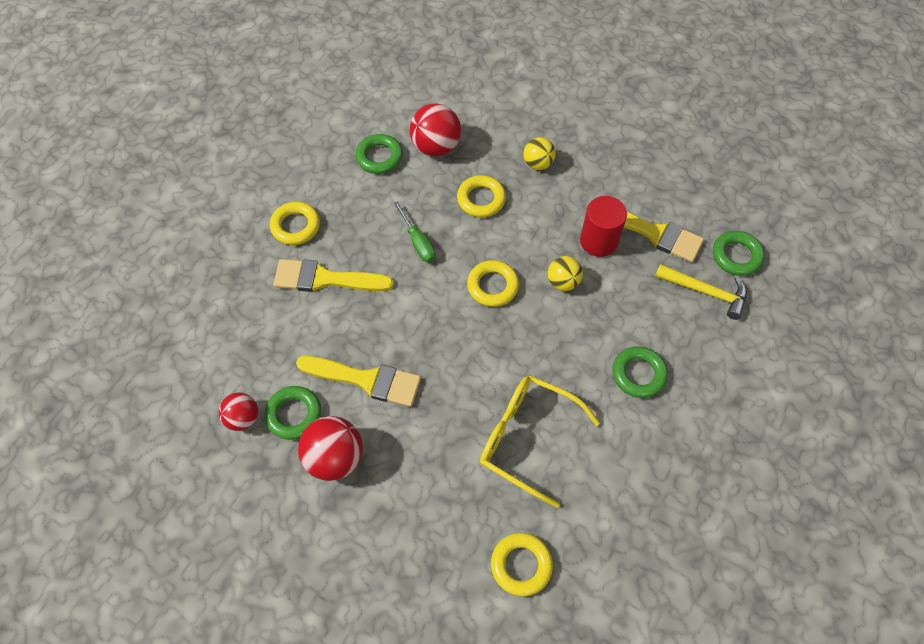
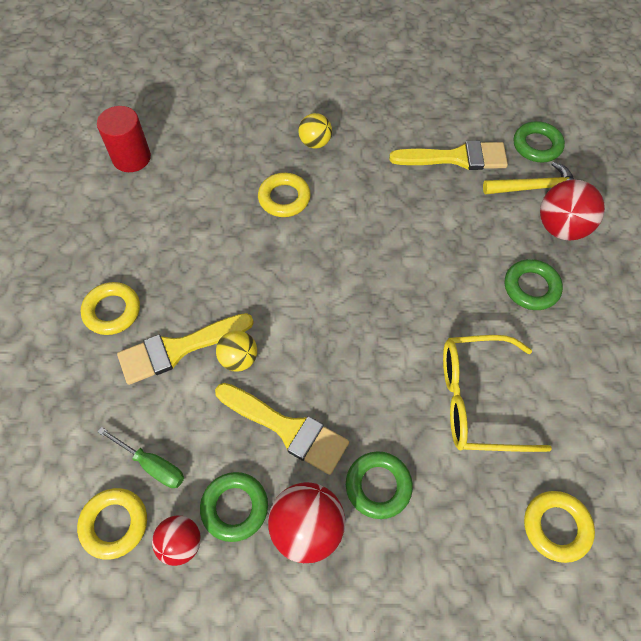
camera: 30 degrees left, 0 degrees up
(366, 380) = (287, 429): yellow brush -> yellow brush turned 45 degrees clockwise
(379, 157) = (157, 203): green ring -> green ring (378, 486)
(418, 242) = (250, 267): green screwdriver -> green screwdriver (152, 465)
(436, 147) = (208, 169): red ball -> red ball (561, 228)
(492, 286) = (349, 273): yellow ring -> yellow ring (114, 524)
(563, 282) = (410, 238): yellow ball -> yellow ball (239, 359)
(598, 241) = (415, 186): red cylinder -> red cylinder (131, 158)

